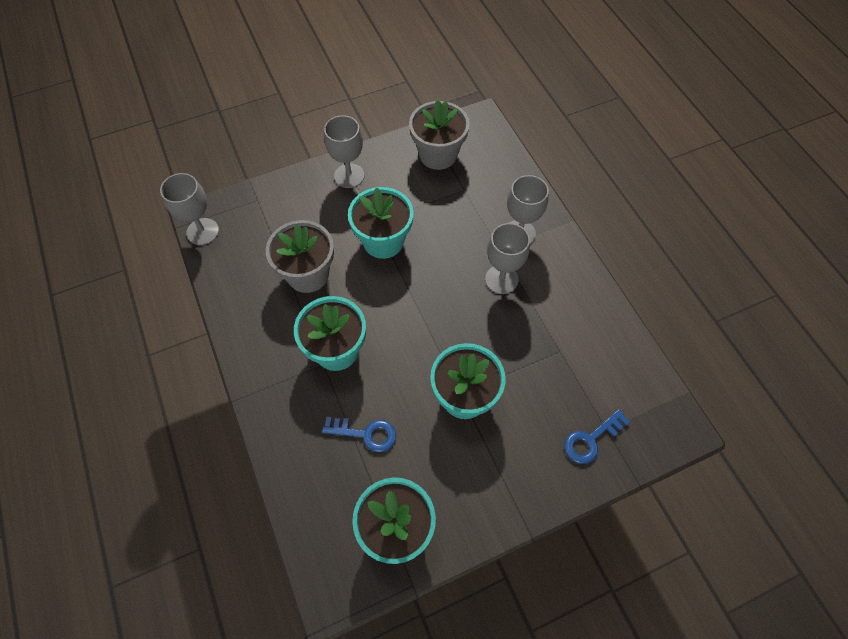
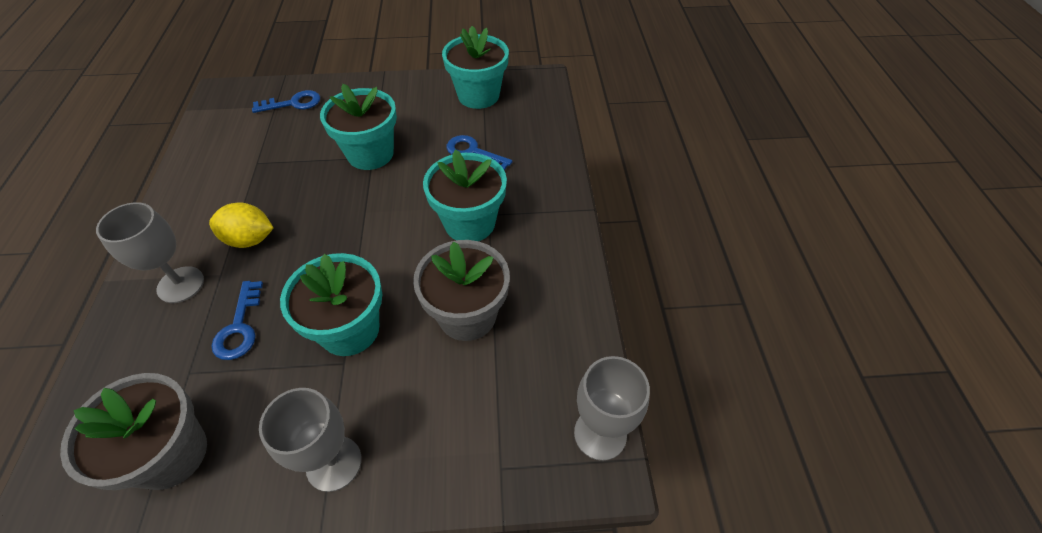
camera: 160 degrees left, 10 degrees down
(456, 221) = (239, 327): none -> blue key
(501, 279) = (250, 239): grey goblet -> yellow lemon

